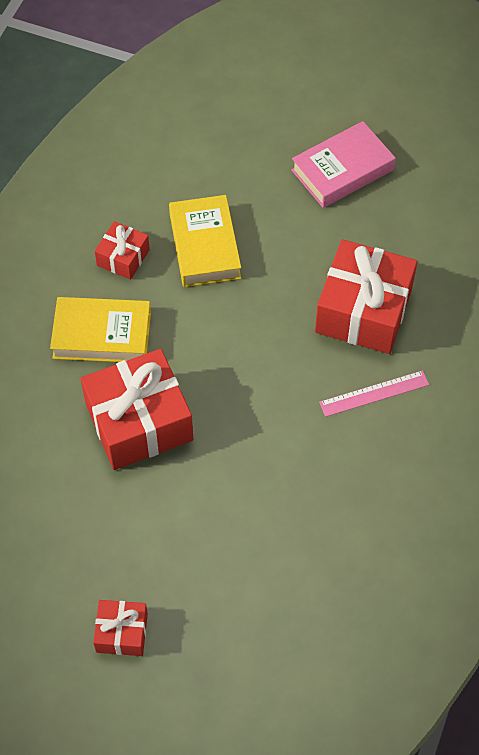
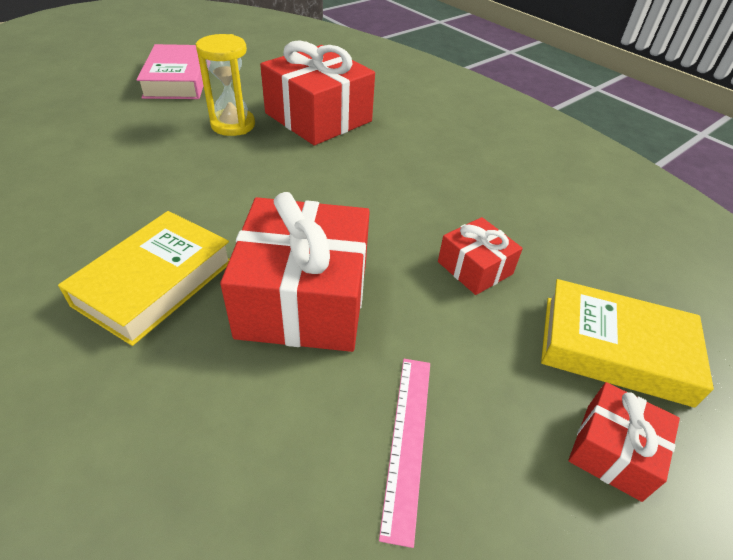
camera: 65 degrees left, 15 degrees down
(123, 257) = (81, 224): red gift -> red gift (475, 268)
(205, 246) = (147, 167): yellow book -> yellow book (614, 349)
(301, 258) = (233, 125): none -> yellow hourglass
(374, 393) = (403, 141): pink ruler -> pink ruler (407, 441)

